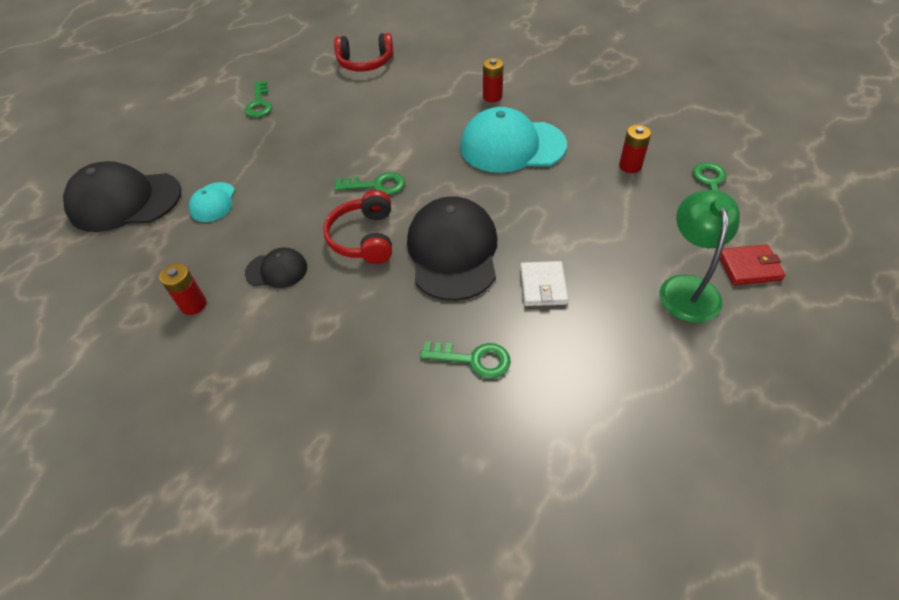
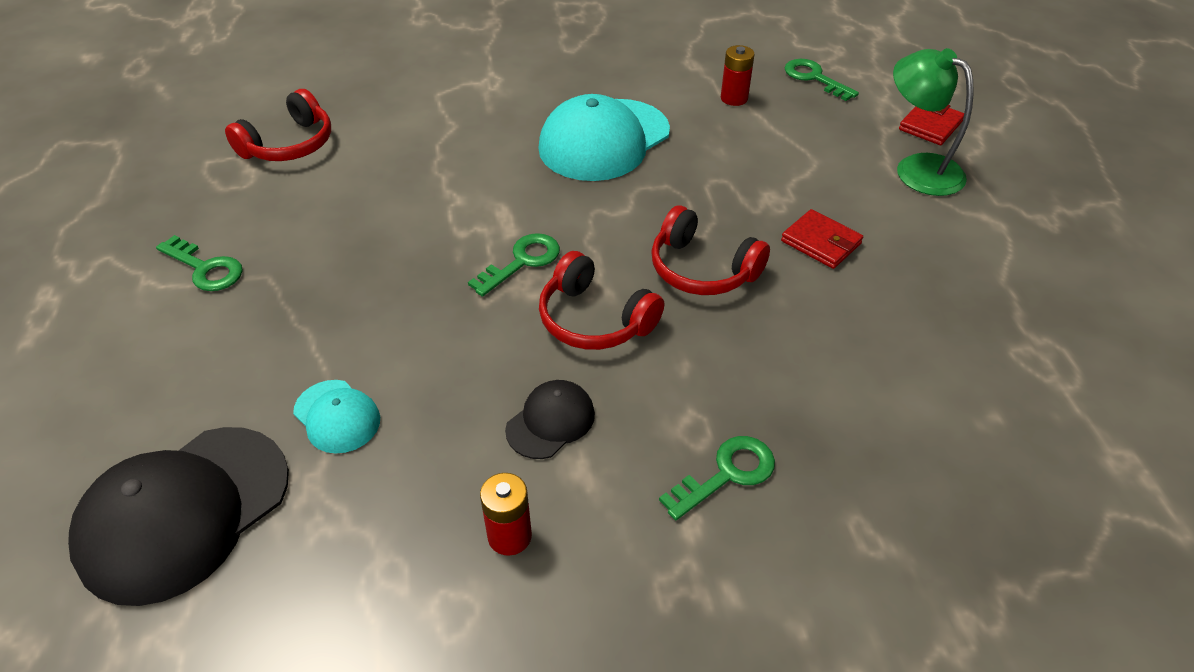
camera: 50 degrees left, 5 degrees down
(453, 251) = (702, 269): black cap -> red headphones
(473, 359) = (864, 344): green key -> green key (726, 474)
(492, 96) = (508, 104): red battery -> none
(543, 286) = (821, 242): white wallet -> red wallet

